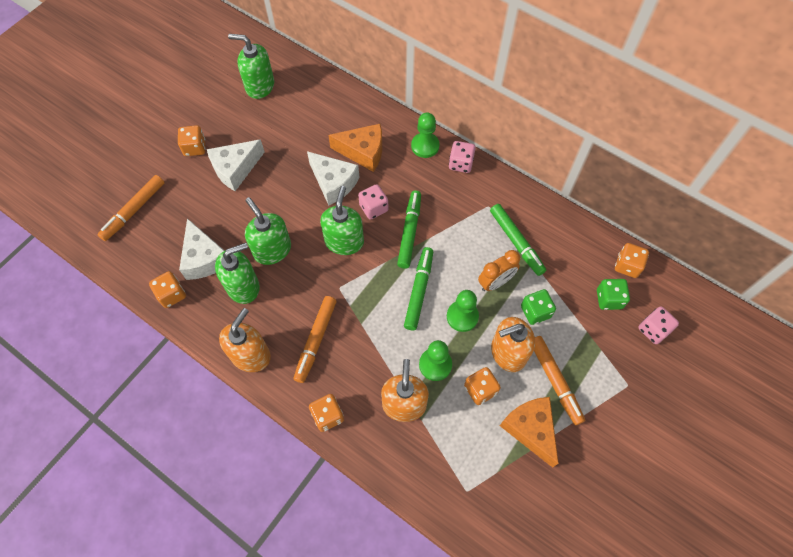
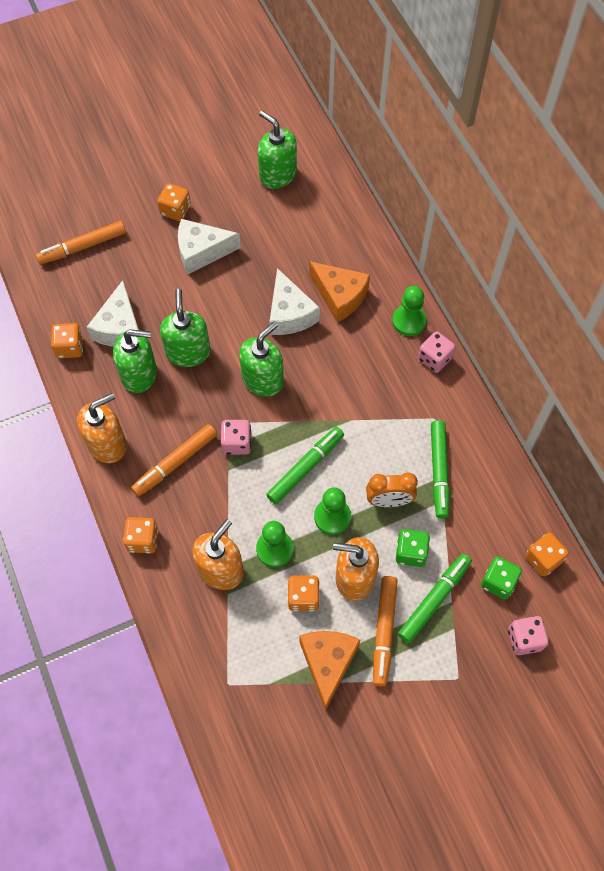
camera: 30 degrees right, 0 degrees up
(373, 208) = (313, 360): pink dice -> pink dice (236, 443)
(409, 232) = (334, 403): green marker -> green marker (434, 599)

